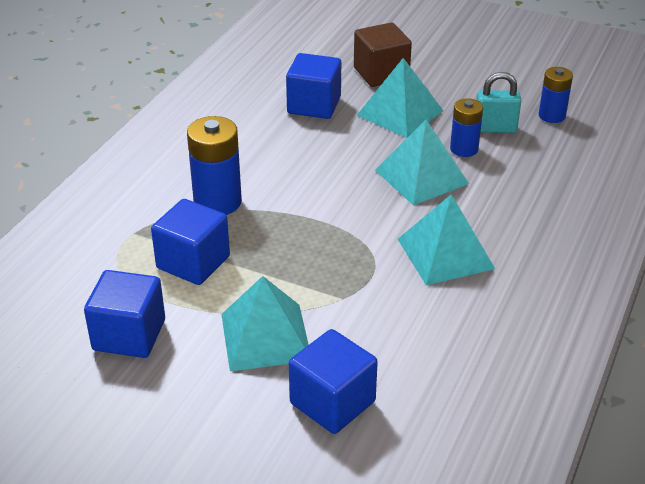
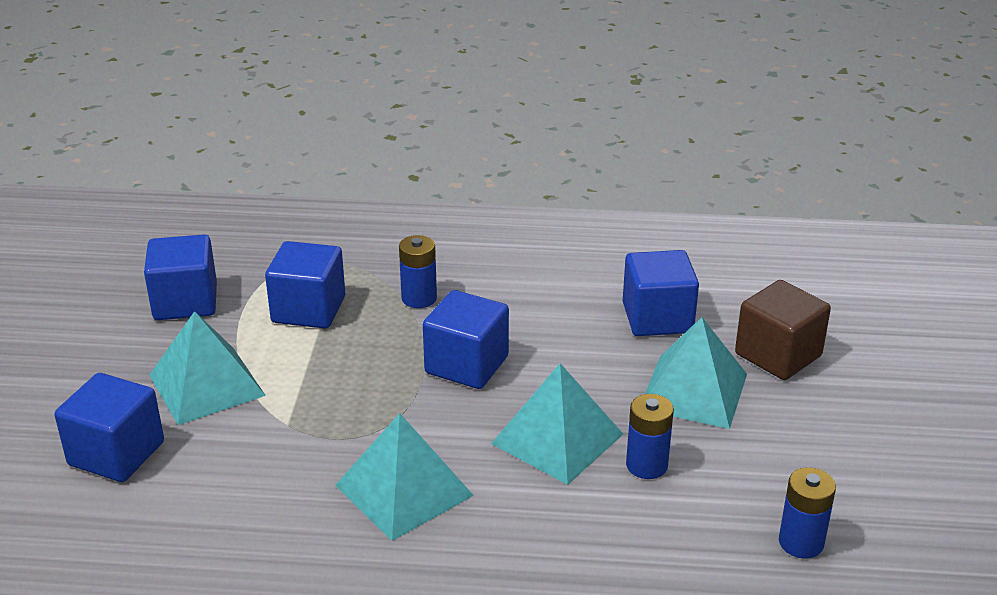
camera: 70 degrees right, 5 degrees down
(217, 202) = (419, 298): blue battery -> blue battery, size x0.63
(318, 197) = (466, 365): none -> blue cube
(495, 128) = (720, 487): turquoise padlock -> none

